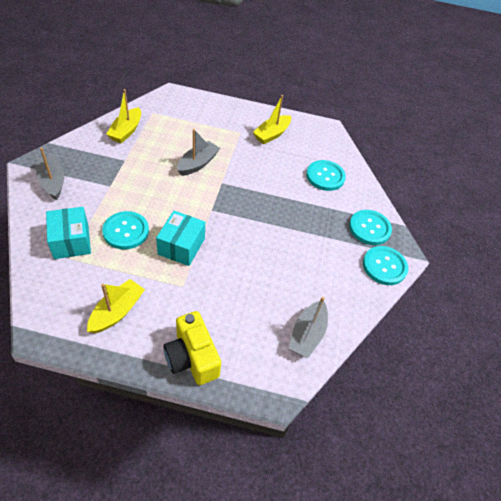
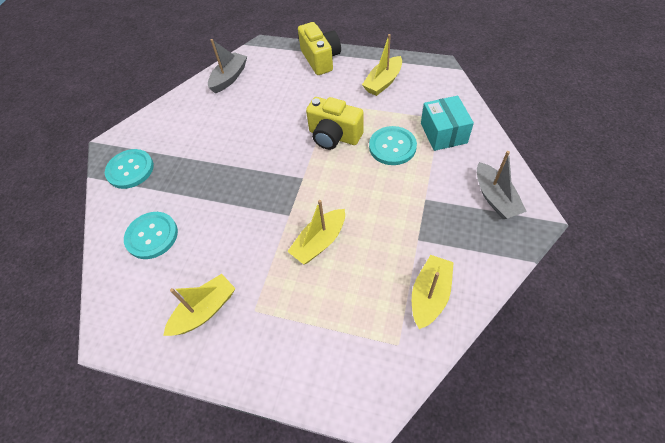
camera: 165 degrees left, 5 degrees up
(181, 246) = (334, 136): turquoise box -> yellow camera
(198, 164) = (319, 242): grey boat -> yellow boat
(384, 266) = (136, 132): turquoise button -> none

